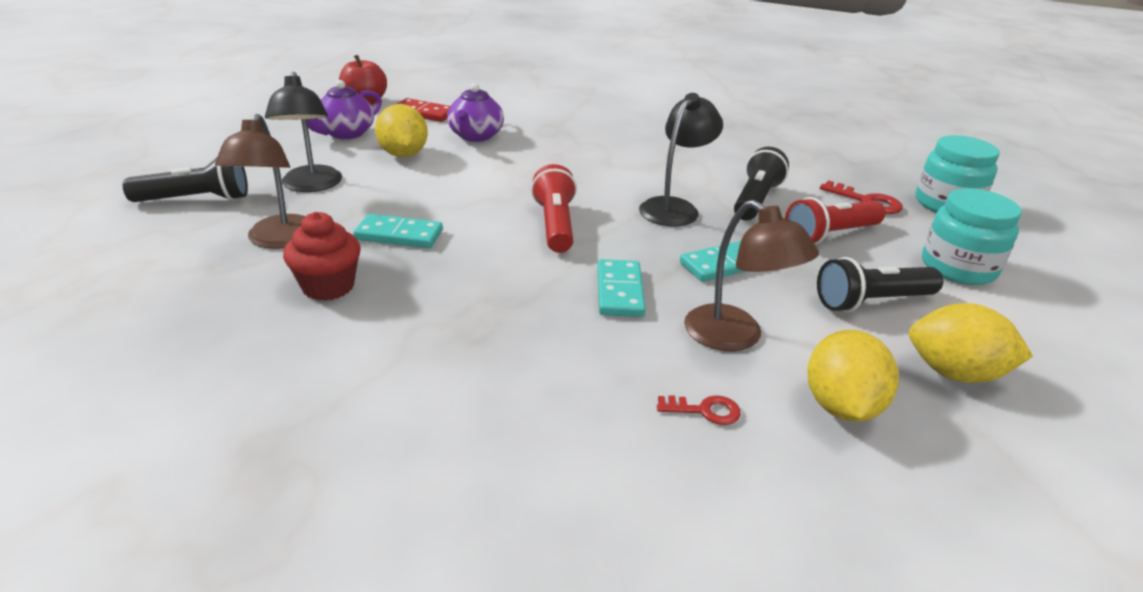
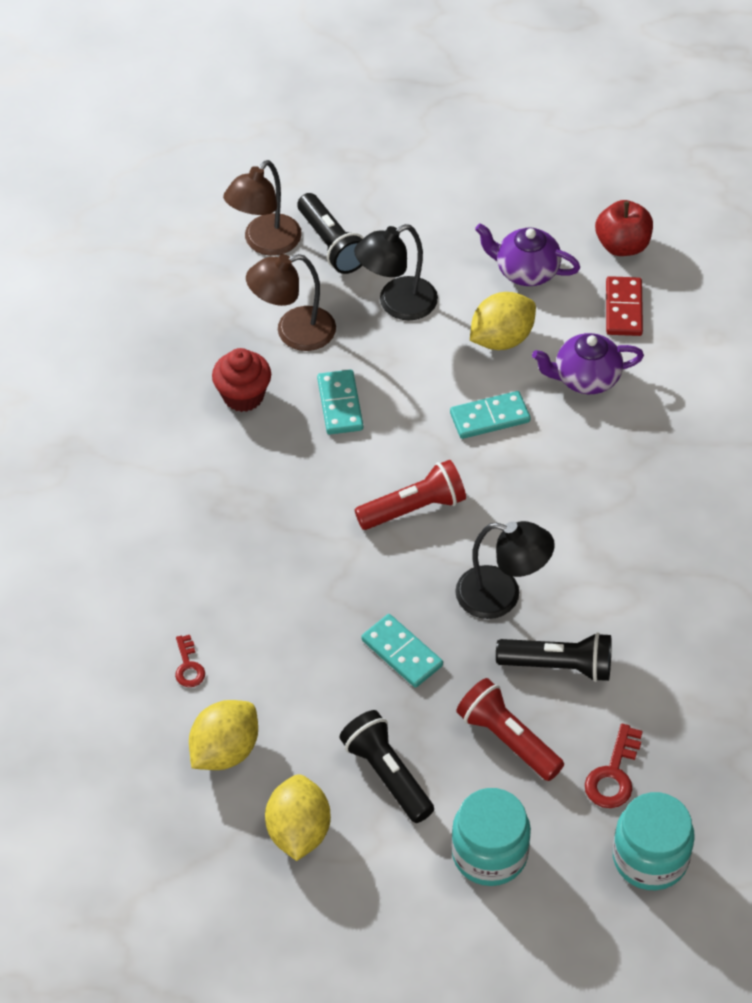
camera: 75 degrees right, 20 degrees up
(619, 291) = (320, 584): turquoise domino -> turquoise domino (489, 417)
(735, 337) = (287, 675): brown lamp -> brown lamp (265, 243)
(841, 406) = (225, 751): yellow lemon -> yellow lemon turned 45 degrees counterclockwise

